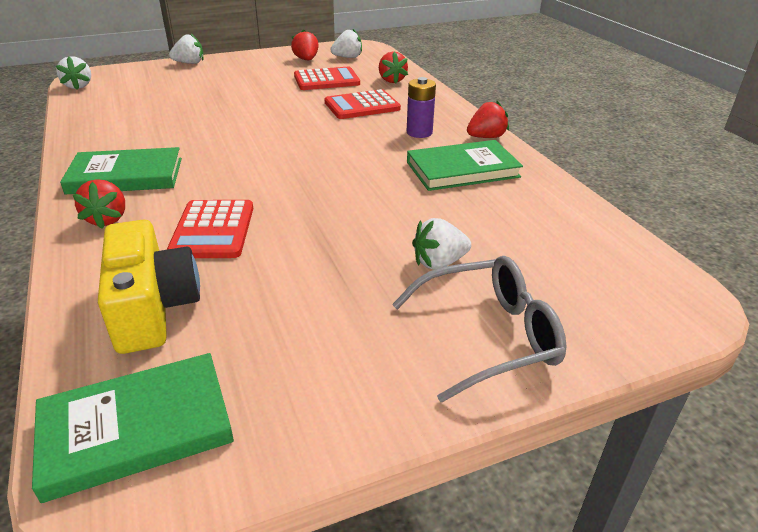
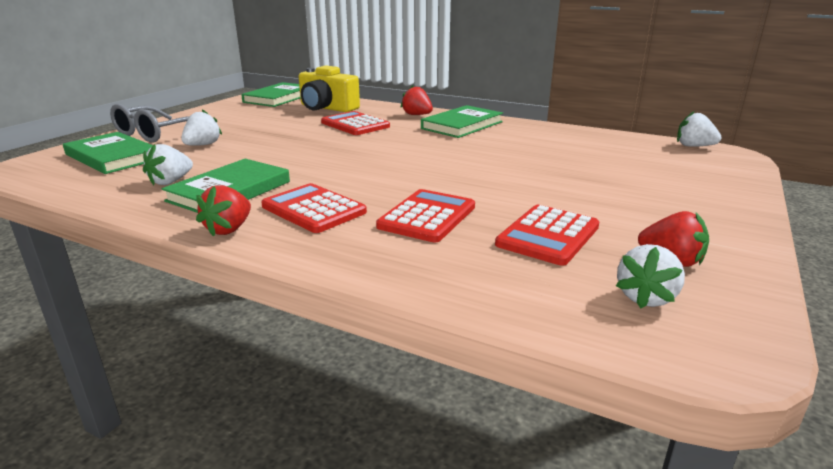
camera: 140 degrees right, 10 degrees down
(189, 63) = (737, 196): white strawberry -> white strawberry (171, 182)
(391, 80) = (473, 273): red strawberry -> none
(419, 132) = (313, 209): purple battery -> red calculator
(563, 281) = (113, 157): none -> green book

